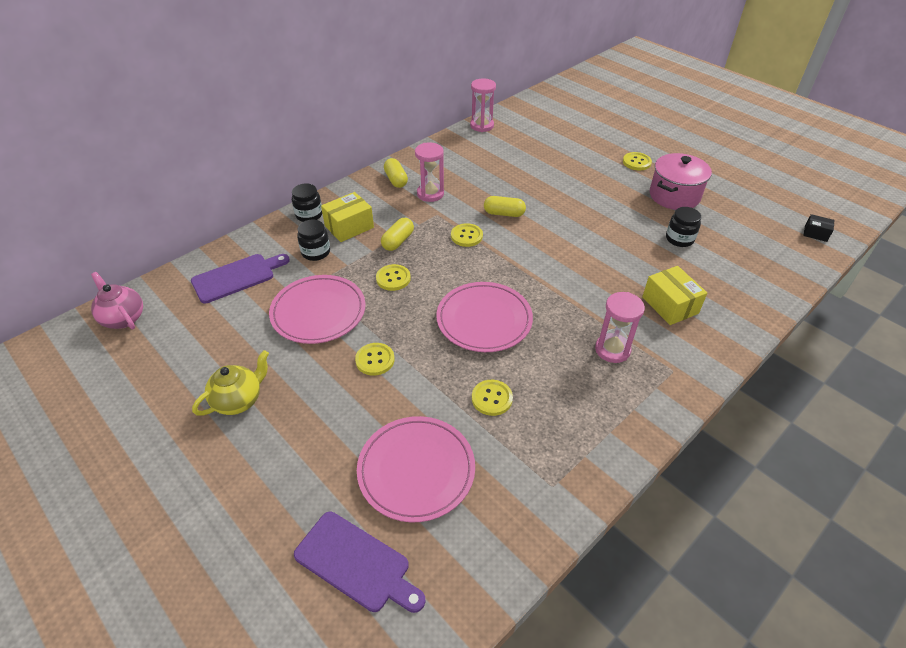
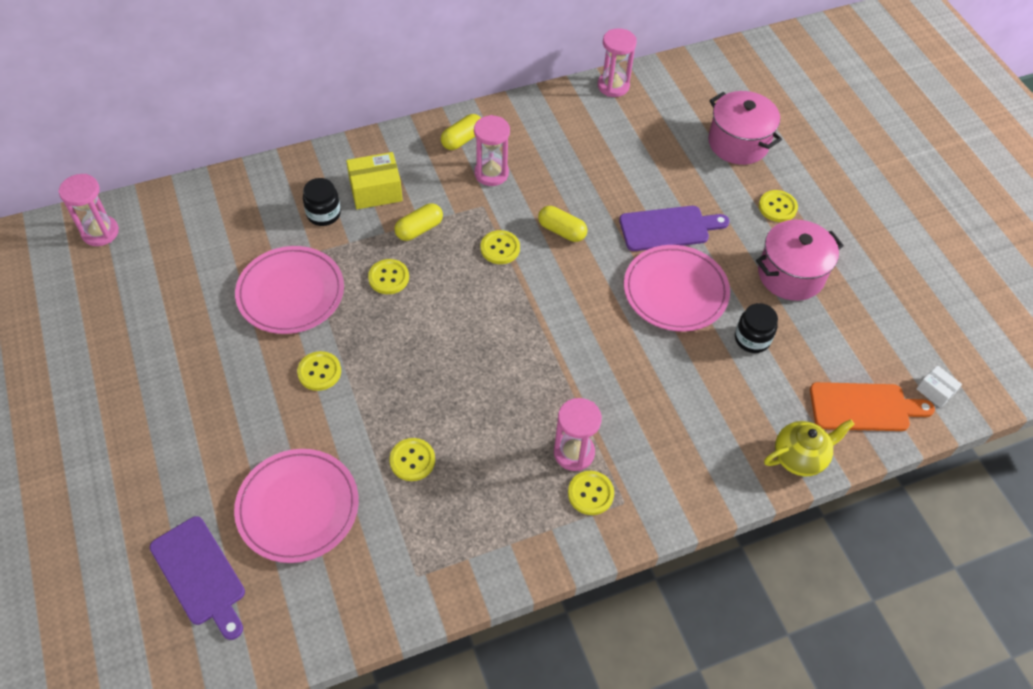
camera: 20 degrees right, 10 degrees up
(123, 318) = (100, 232): pink teapot -> pink hourglass
(237, 277) = (228, 219): purple cutting board -> purple cutting board (668, 228)
(239, 400) = (170, 368): yellow teapot -> yellow teapot (800, 457)
(309, 215) = (340, 159): black jar -> none
(396, 180) = (462, 139): yellow capsule -> yellow capsule turned 45 degrees clockwise
(484, 320) = (457, 365): pink plate -> pink plate (675, 291)
(585, 135) = (738, 143): none -> pink pot
(645, 373) = (590, 493): none -> yellow button
(670, 305) = (676, 422): yellow box -> none
(782, 256) = (864, 407): none -> orange cutting board
(815, 233) = (935, 391): black box -> white box

